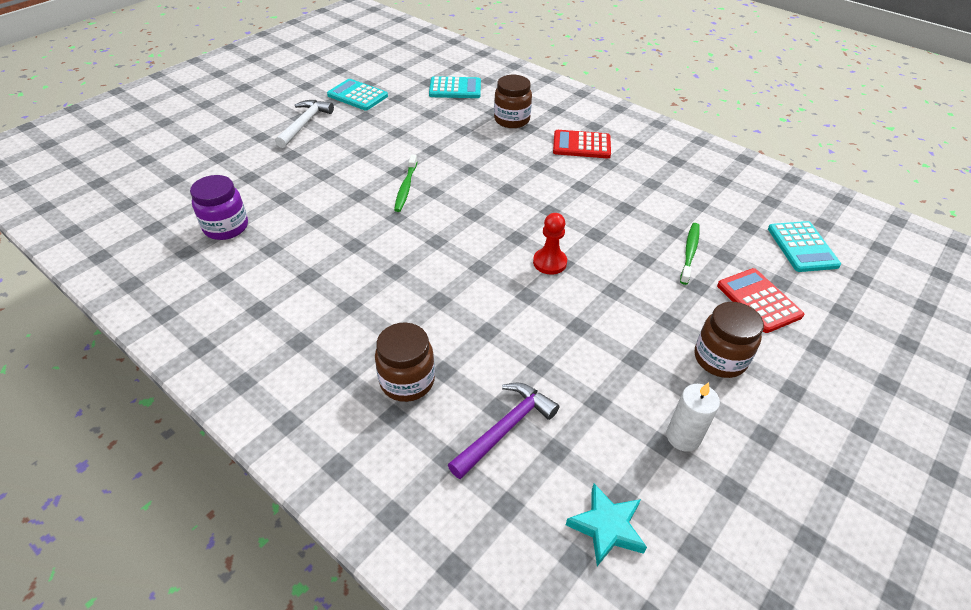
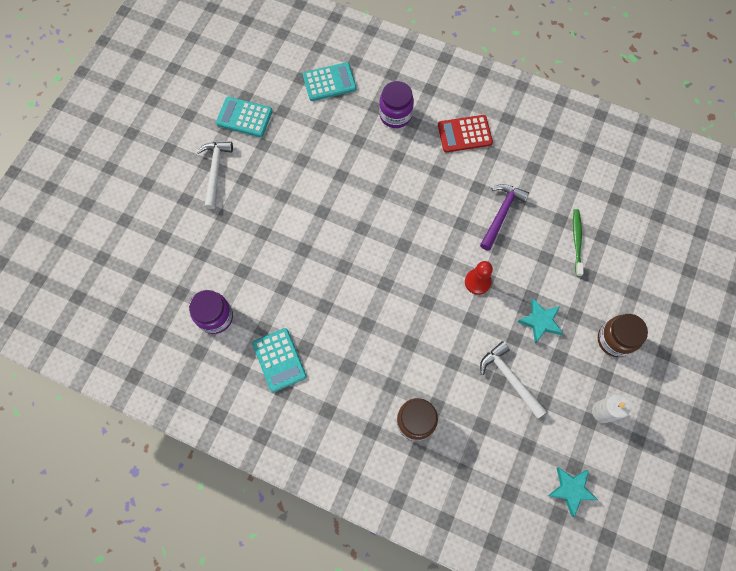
camera: 15 degrees left, 25 degrees up
(406, 187) = (338, 229): green toothbrush -> none
(505, 428) = (491, 439): purple hammer -> purple hammer (501, 214)
(512, 120) = (395, 115): brown jar -> purple jar
(557, 365) = (509, 378): none -> white hammer
(619, 317) = (540, 321): none -> turquoise star
(758, 301) = (632, 277): red calculator -> none
(802, 247) = (657, 211): turquoise calculator -> turquoise calculator (279, 360)

